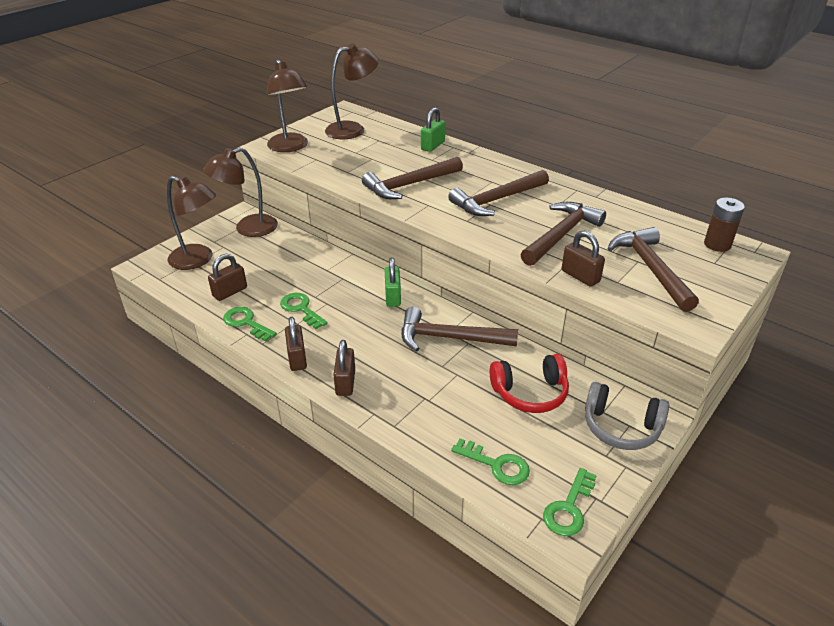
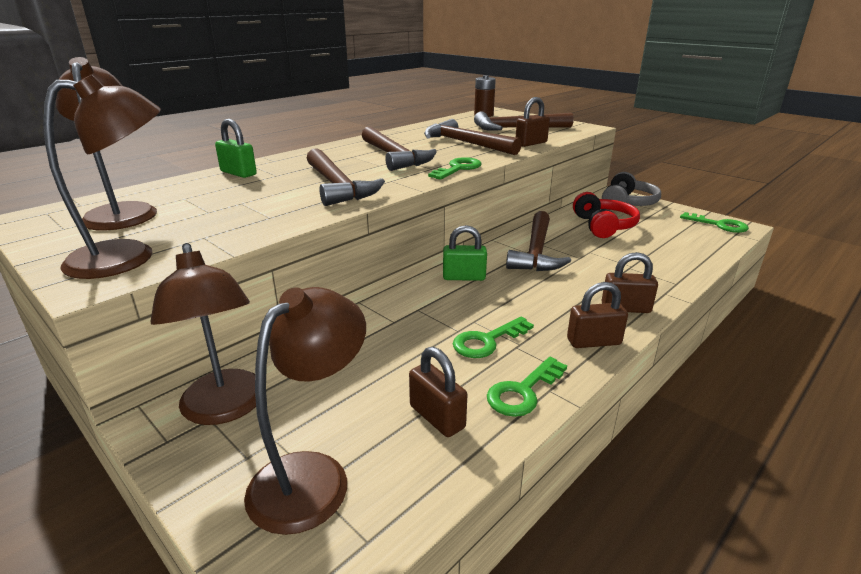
camera: 85 degrees left, 10 degrees down
(496, 465) = (695, 244): green key -> green key (458, 169)

